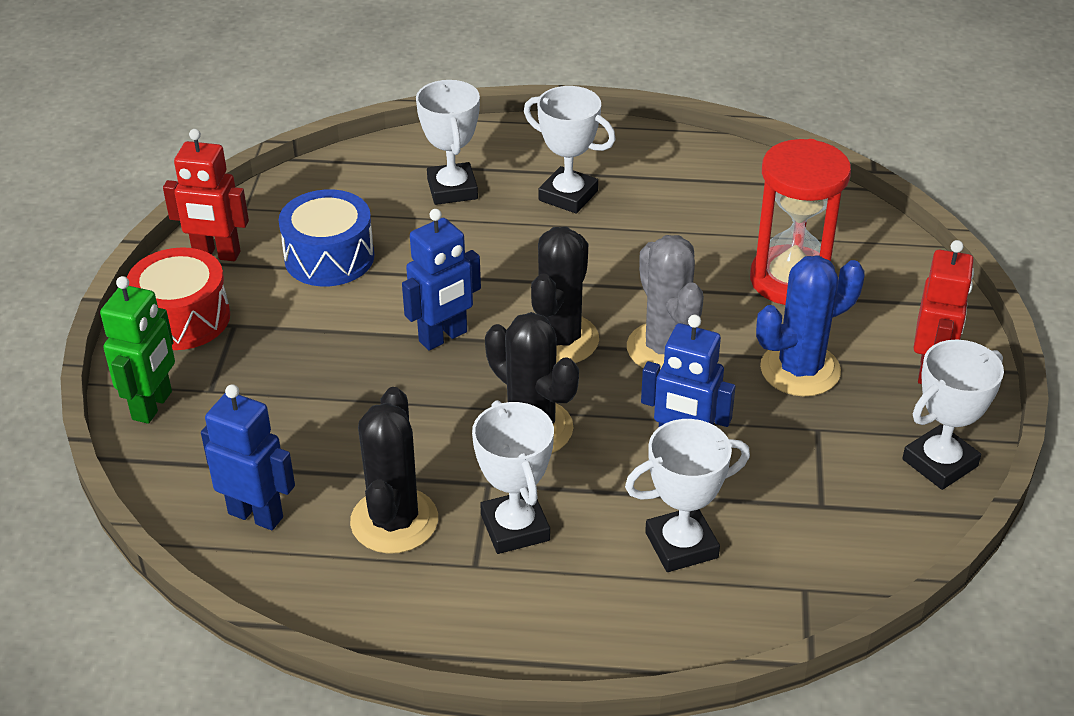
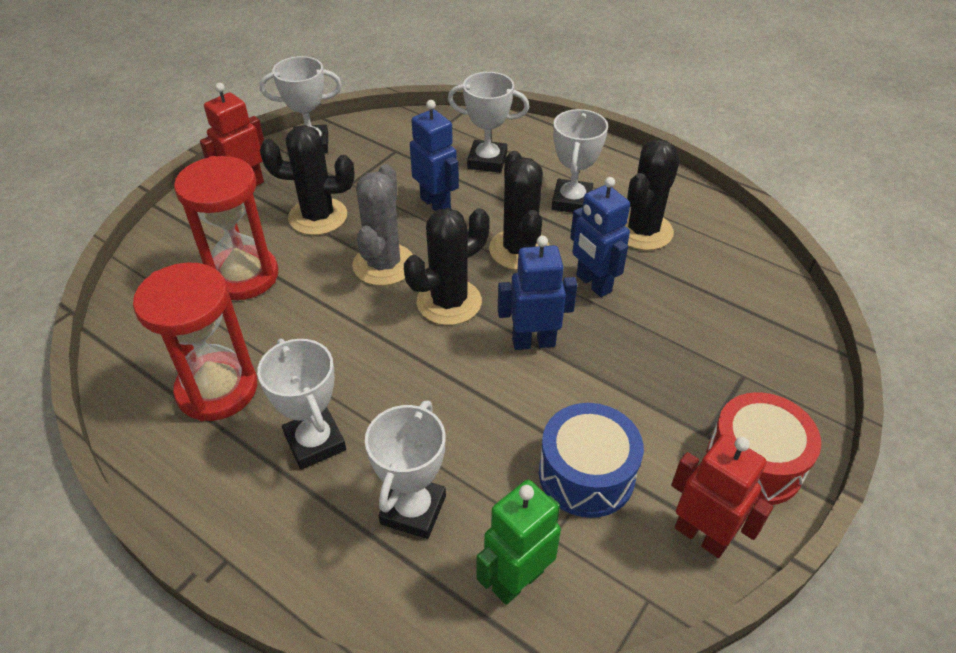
camera: 150 degrees left, 5 degrees up
(153, 406) = (796, 381): green robot -> green robot (517, 580)
(256, 515) = (732, 268): blue robot -> blue robot (593, 284)
(688, 195) = (217, 389): none -> red hourglass
(800, 370) = (318, 217): blue cactus -> black cactus

